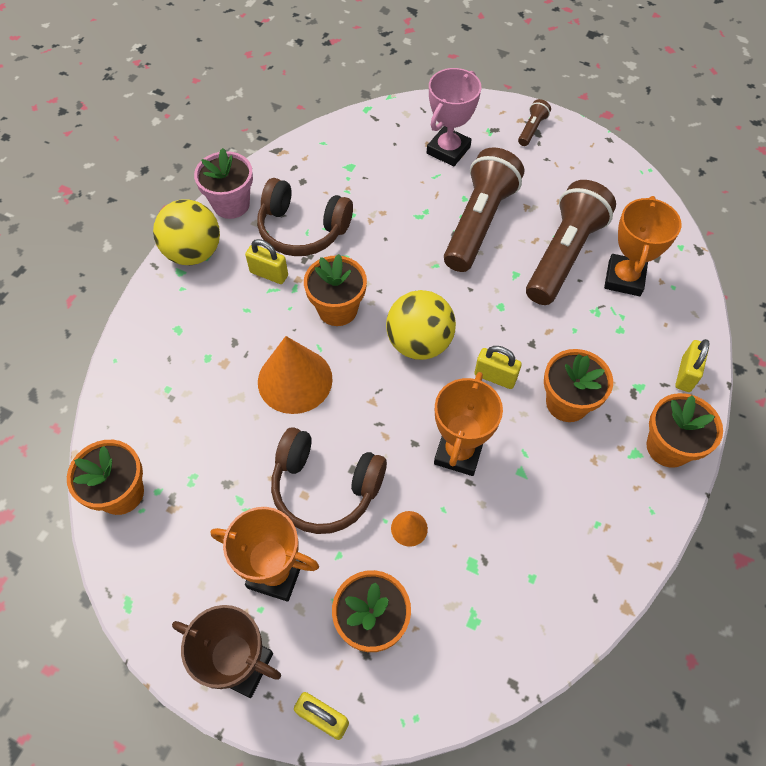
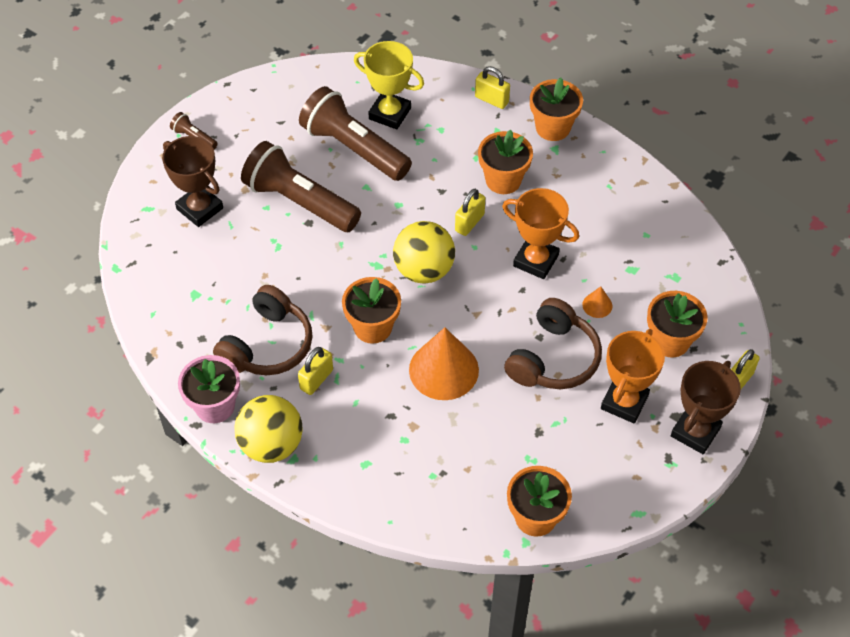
camera: 80 degrees left, 5 degrees down
(448, 150) = (199, 209): pink trophy -> brown trophy
(624, 278) = (390, 114): orange trophy -> yellow trophy

